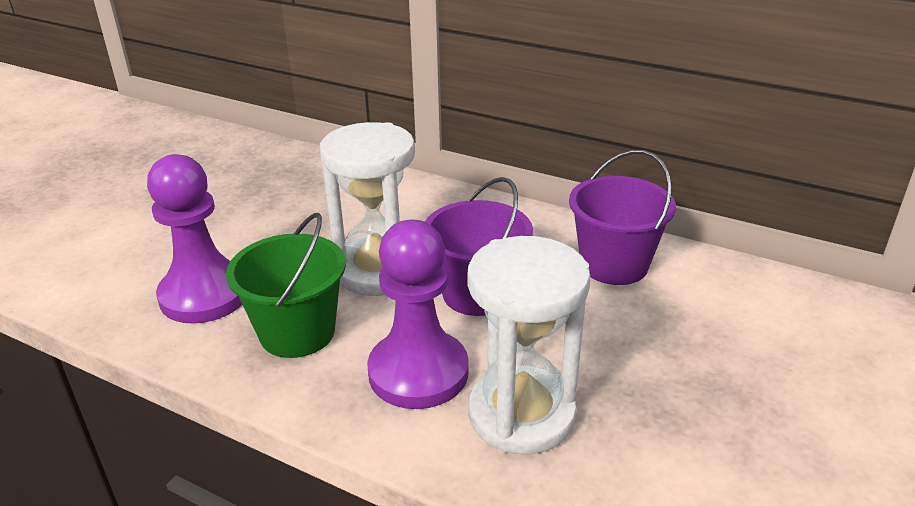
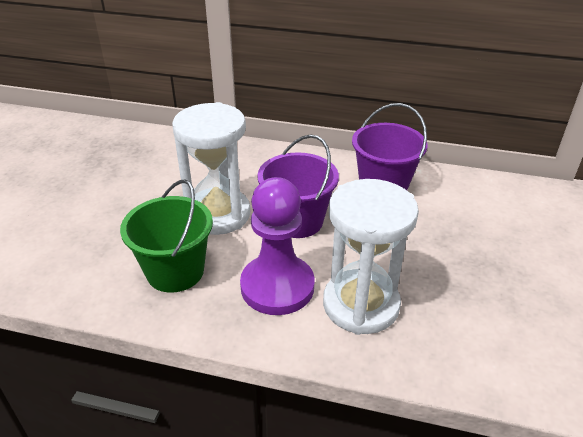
camera: 15 degrees left, 5 degrees up
(205, 295) = (89, 253): purple pawn -> none

